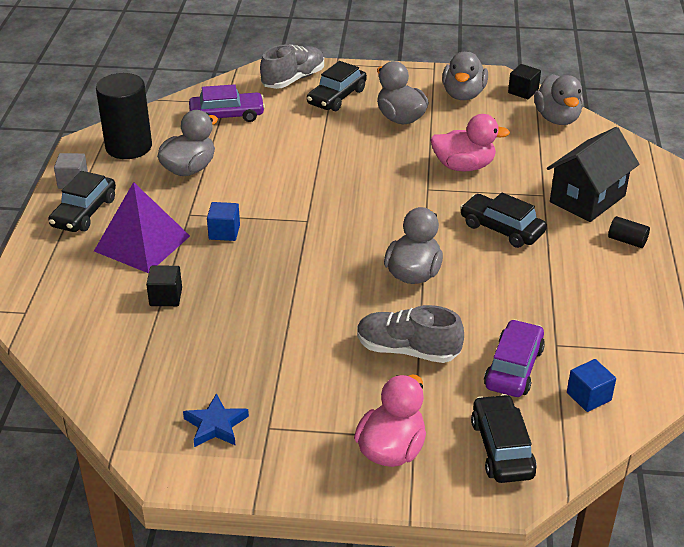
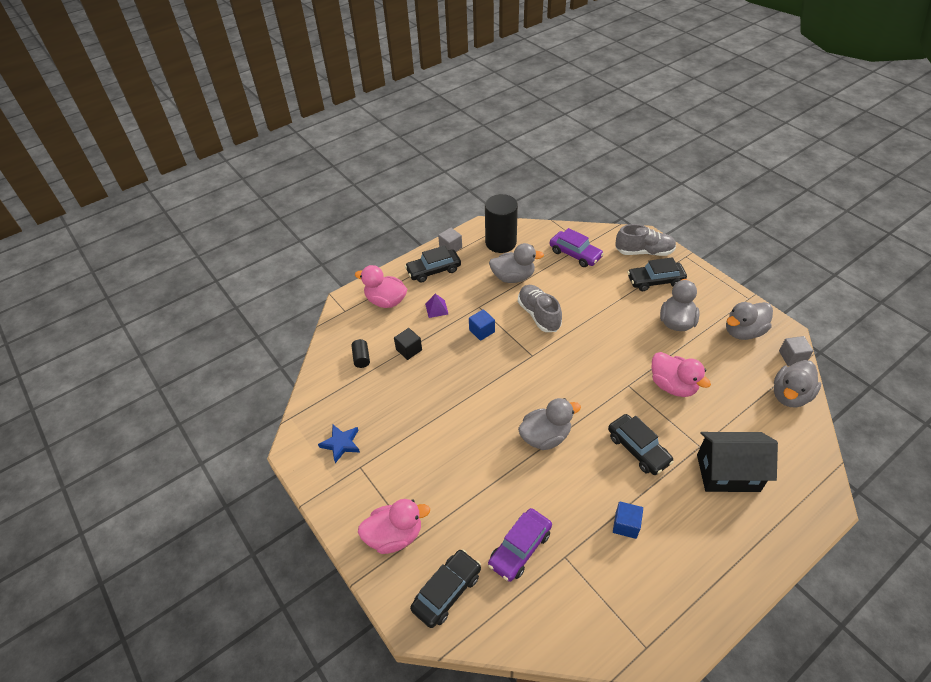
camera: 50 degrees right, 10 degrees up
(66, 272) = (386, 301): none -> pink duck
(142, 243) = (436, 309): purple pyramid -> purple pyramid, size x0.45
(407, 350) = (479, 483): grey shoe -> grey shoe (538, 315)
(502, 229) = (638, 449): black car -> black car turned 150 degrees clockwise
(513, 368) = (520, 548): purple car -> purple car turned 150 degrees clockwise
(523, 91) = (792, 357): black cube -> grey cube
(588, 396) = (537, 609): blue cube -> blue cube (626, 525)
(627, 241) = (713, 526): black cylinder -> black cylinder (361, 358)

